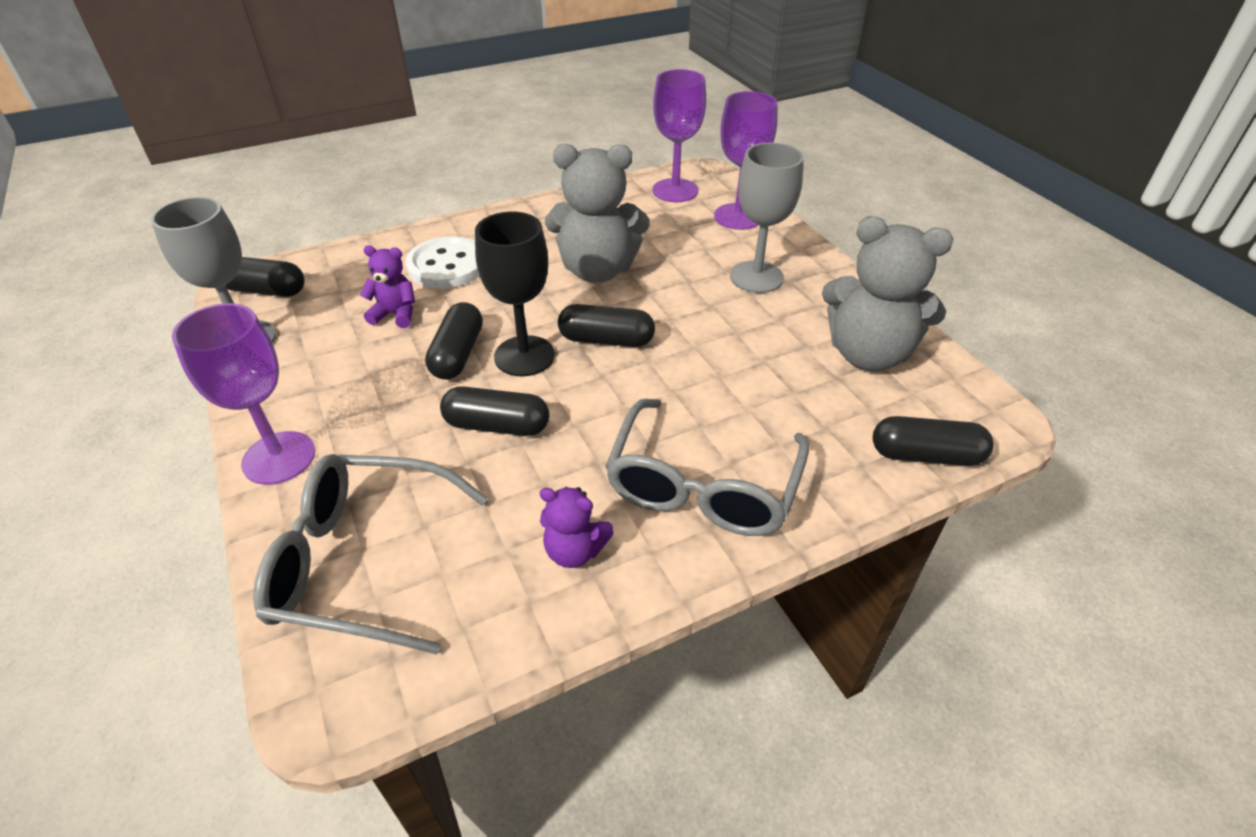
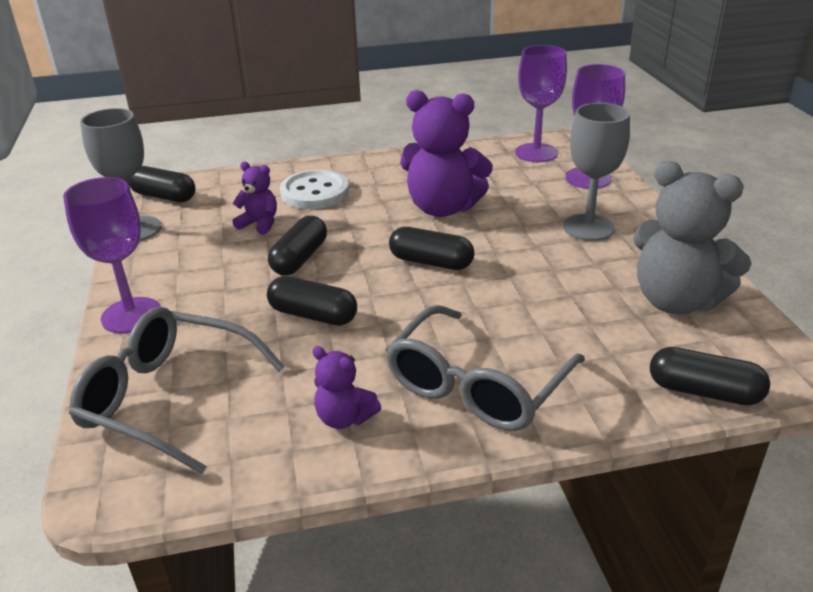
camera: 15 degrees right, 10 degrees down
(524, 356) = (355, 266): black goblet -> none
(597, 270) = (442, 208): grey teddy bear -> purple teddy bear

